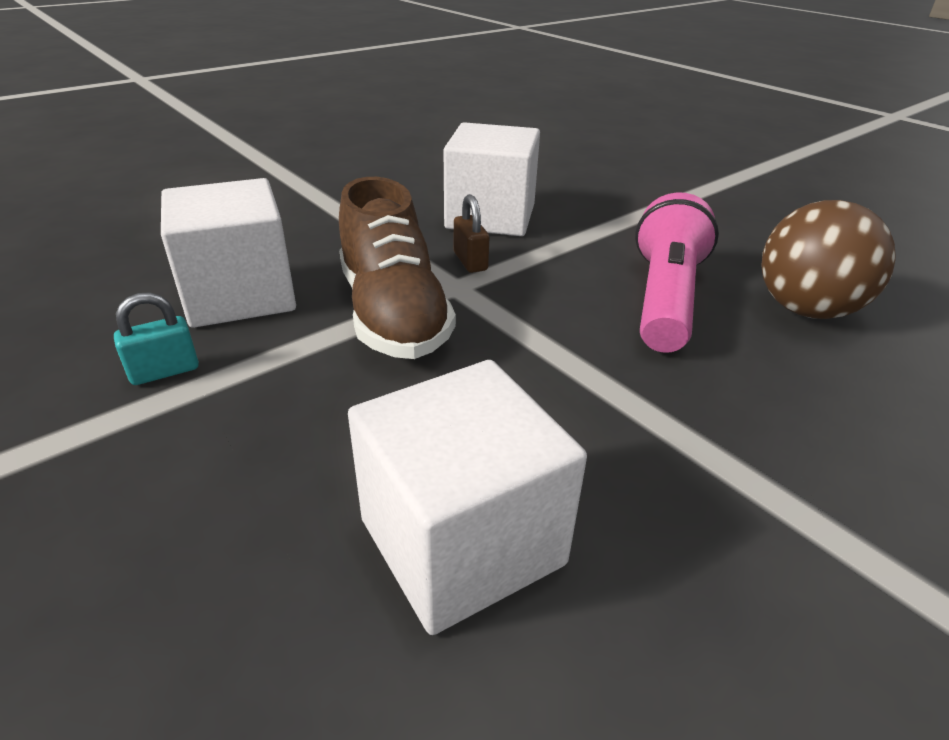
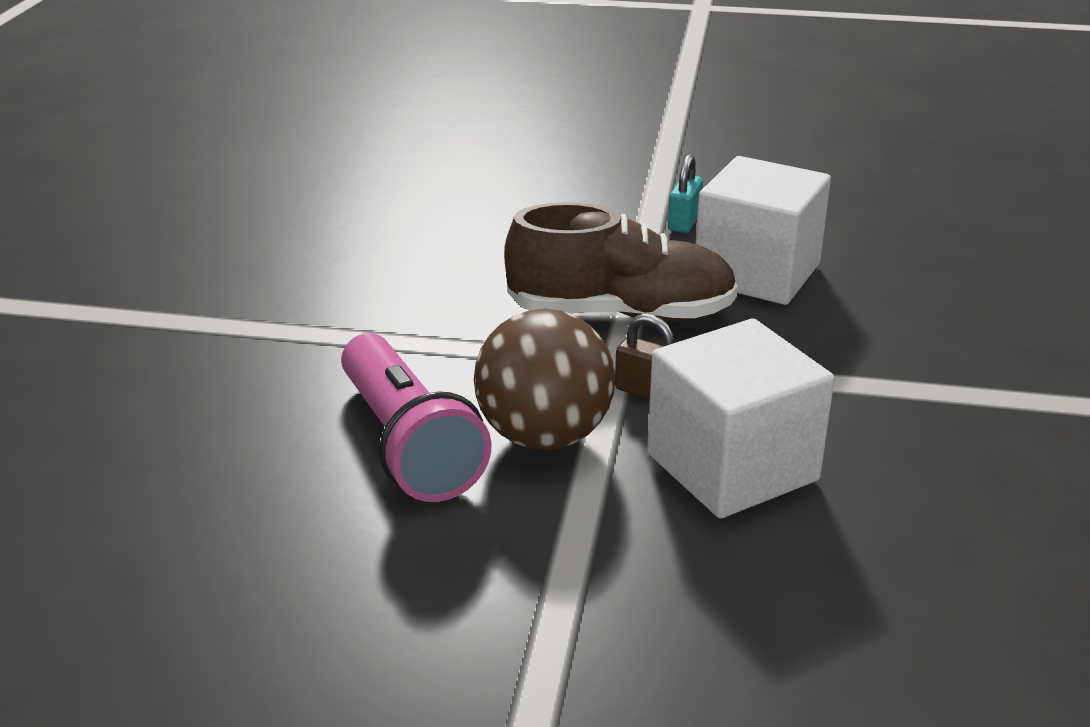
camera: 140 degrees right, 5 degrees down
(393, 314) = (621, 314): brown shoe -> brown shoe turned 150 degrees clockwise
(461, 541) = (394, 238): white cube -> none
(806, 309) = (247, 505): brown ball -> brown ball (544, 436)

